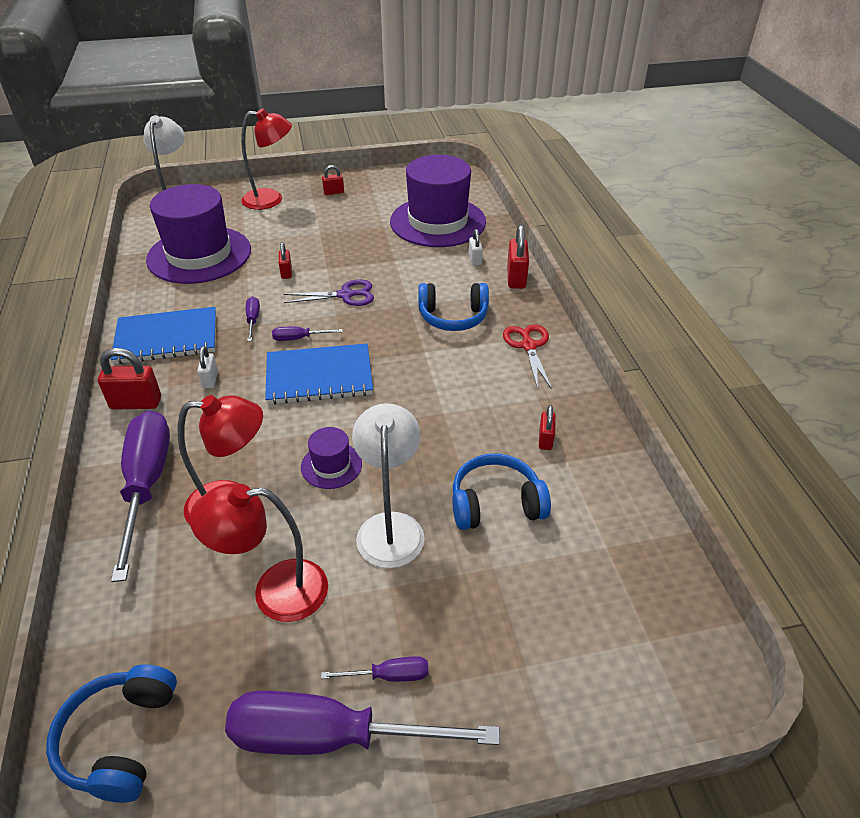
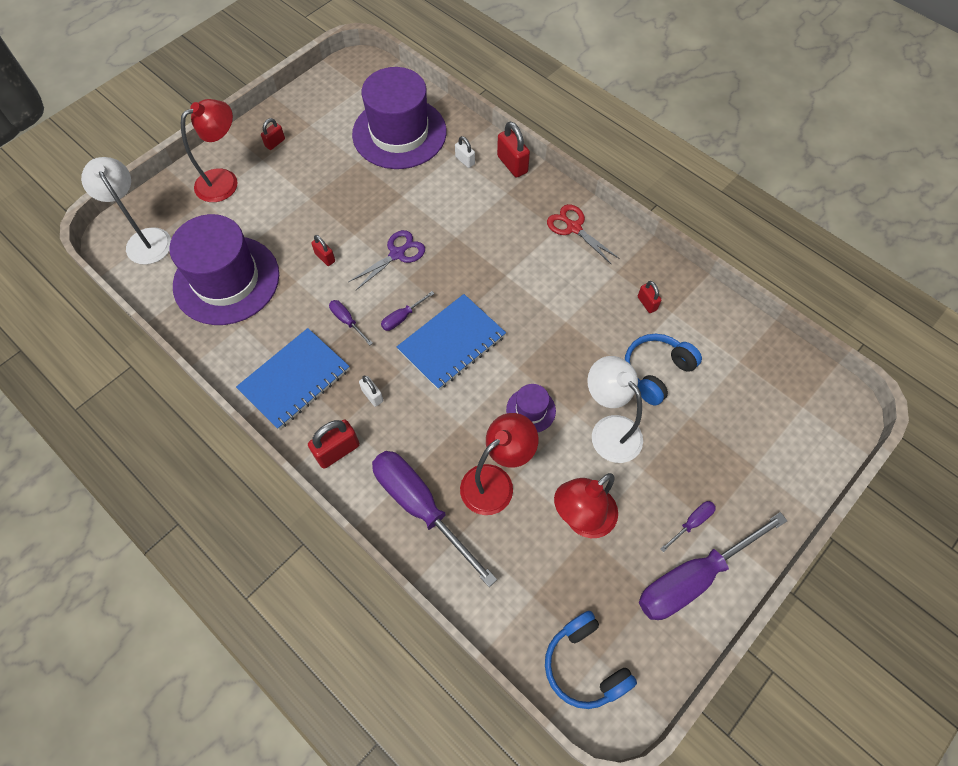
camera: 35 degrees left, 20 degrees up
(453, 317) = (498, 230): blue headphones -> none

